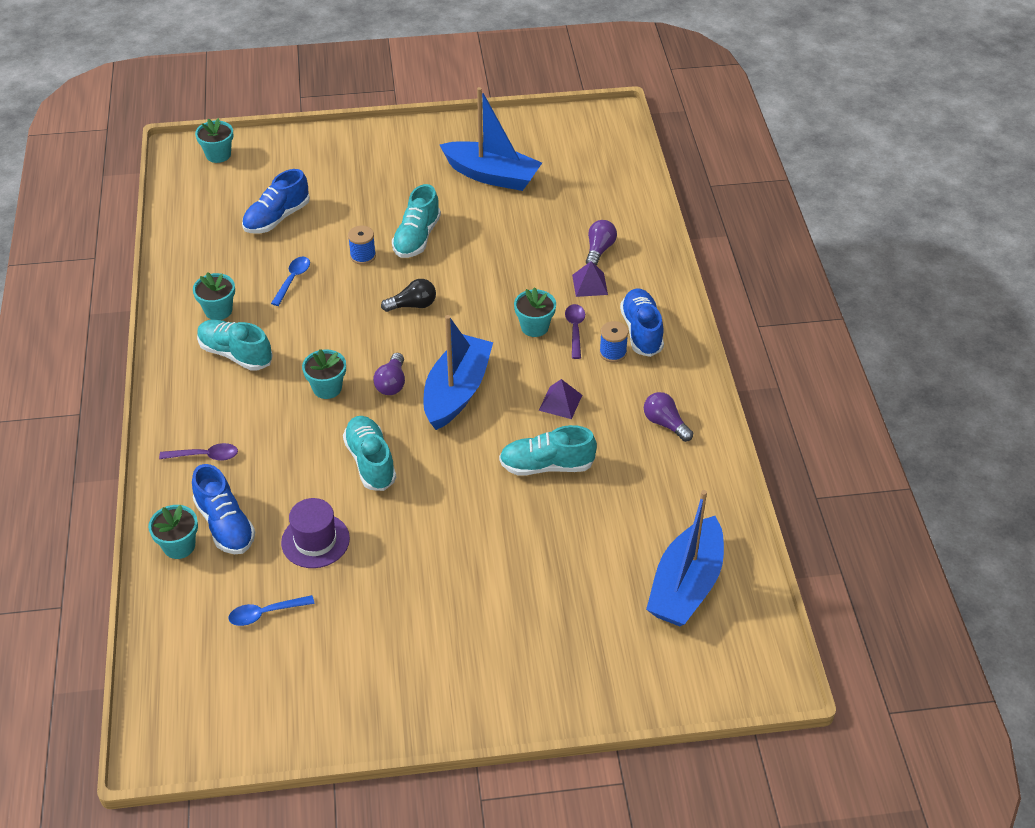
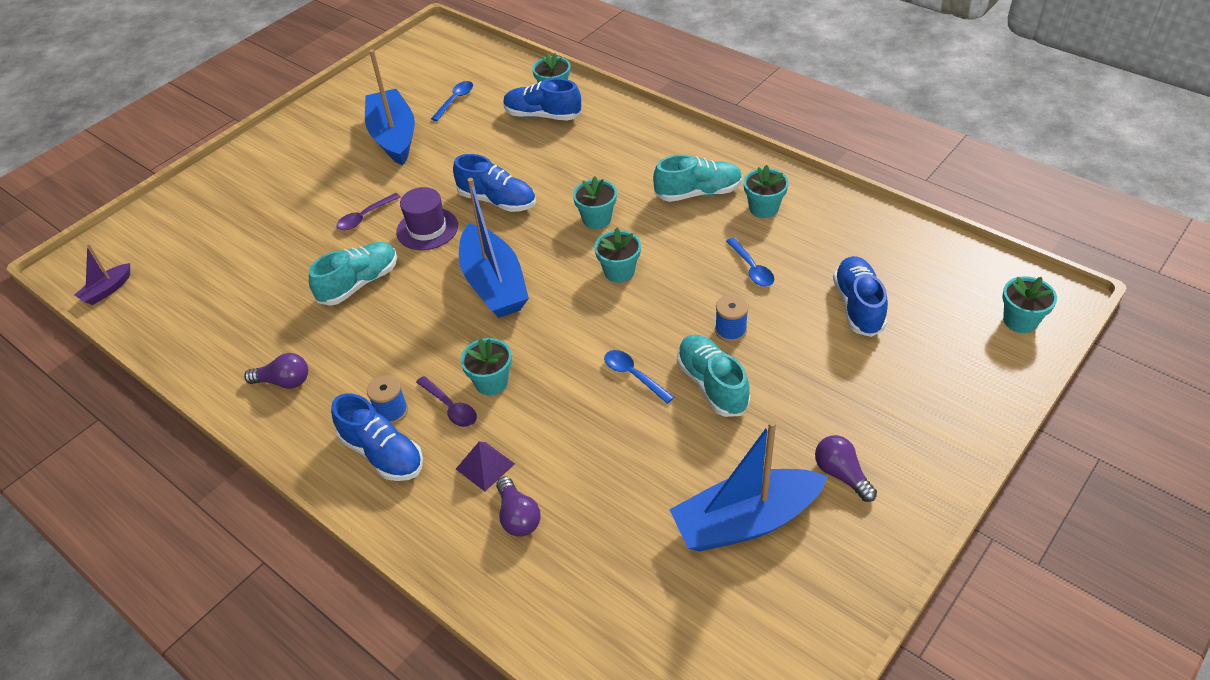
camera: 140 degrees right, 0 degrees up
(205, 456) = (614, 133): purple spoon -> purple spoon (365, 217)
(315, 540) = (474, 143): purple hat -> purple hat (427, 229)
(369, 338) = (619, 272): none -> turquoise flower pot
(370, 462) = (497, 201): turquoise shoe -> blue shoe
(392, 383) = (553, 255): purple light bulb -> purple light bulb (841, 474)
(413, 305) = (623, 322): black light bulb -> none
(450, 272) = (634, 376): none -> blue spoon
(560, 402) = (396, 335): purple pyramid -> none
(686, 585) = (176, 280): blue boat -> blue boat (394, 137)
(751, 620) = (107, 290): none -> purple boat

